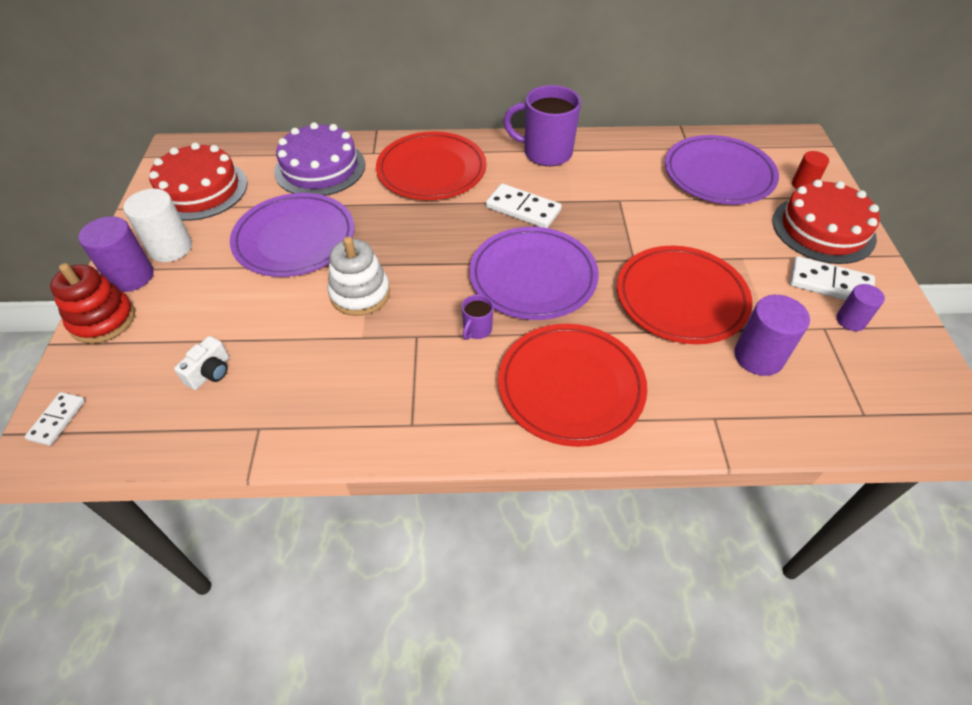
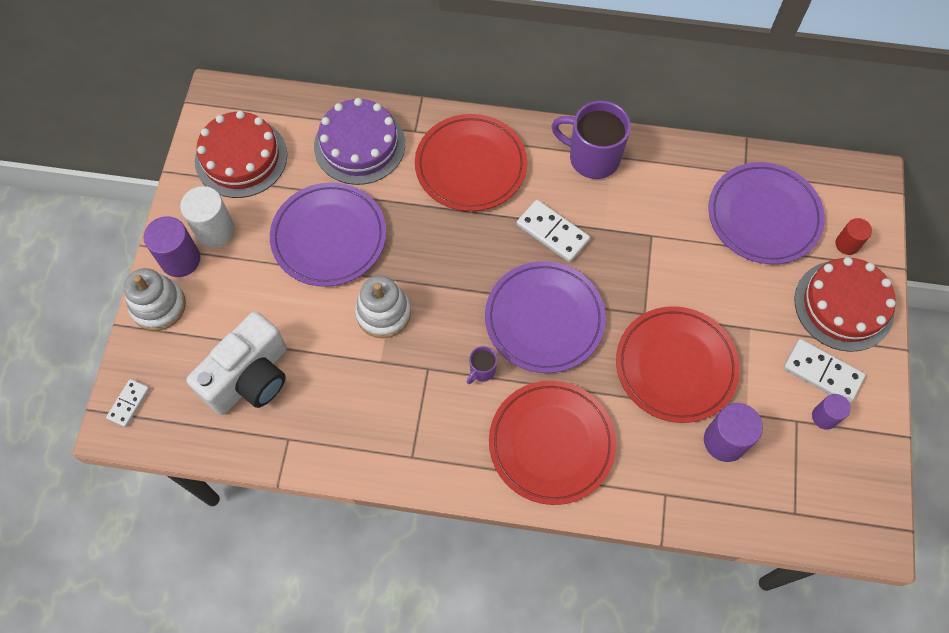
camera: 10 degrees right, 15 degrees up
(103, 320) = (158, 306): red stacking toy -> white stacking toy
(210, 372) = (250, 377): white camera -> white camera, size x2.30

